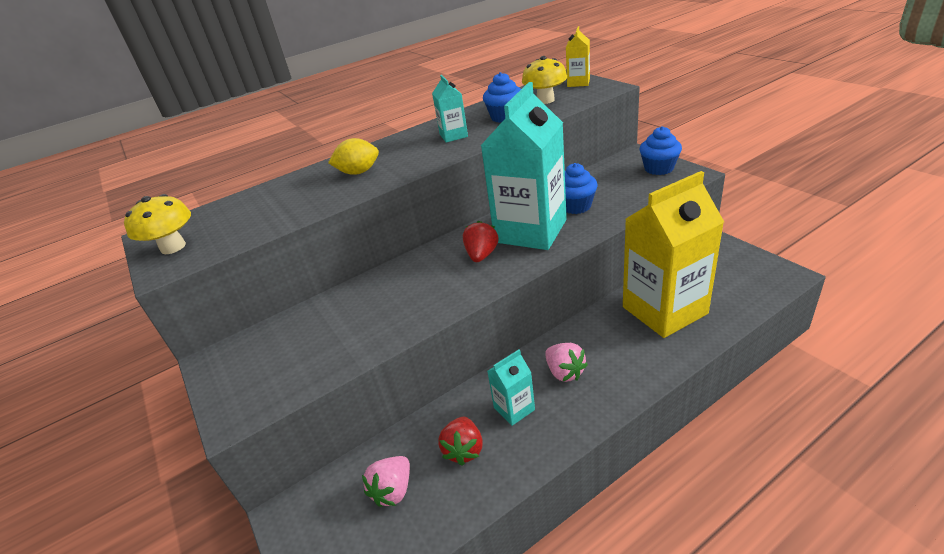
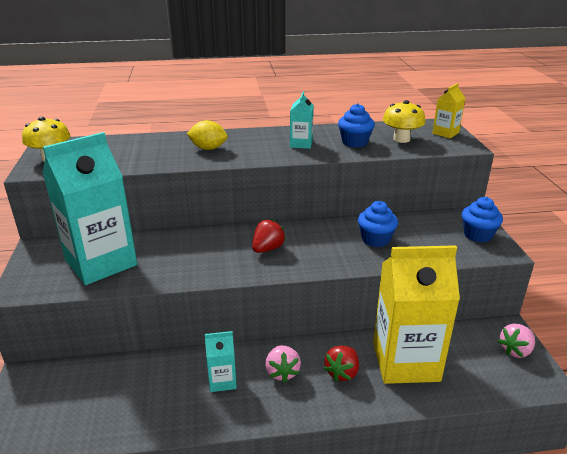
camera: 20 degrees right, 5 degrees down
(393, 490) = (97, 395): pink strawberry -> pink strawberry (515, 350)
(464, 450) = (163, 392): red strawberry -> red strawberry (342, 372)
(531, 231) = (321, 245): turquoise carton -> turquoise carton (101, 262)

